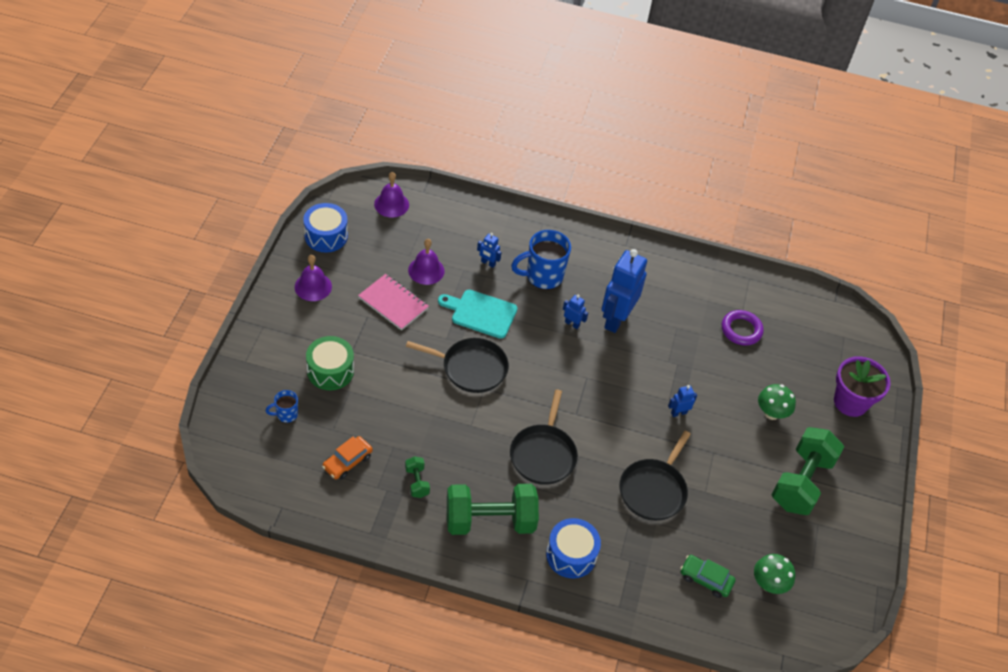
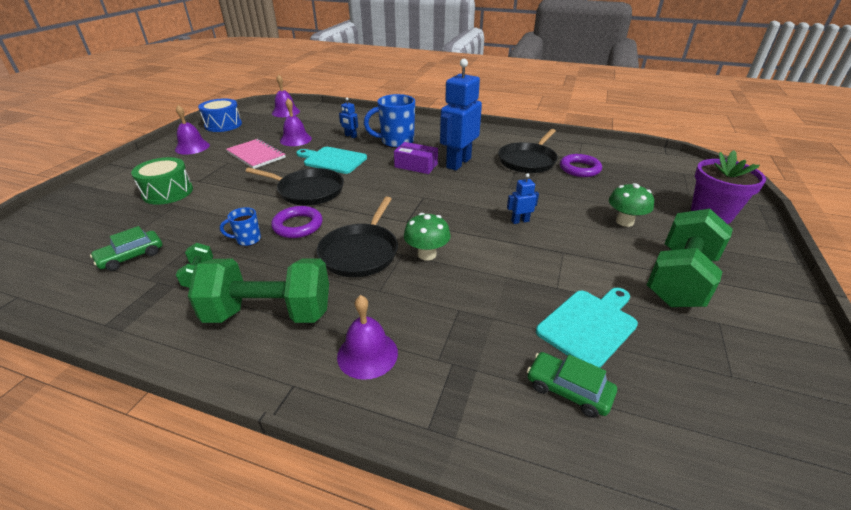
camera: 10 degrees right, 15 degrees down
(286, 414) = (97, 220): blue mug -> blue mug (248, 240)
(347, 461) = (131, 256): orange car -> green car
(478, 420) = (298, 225): none -> purple ring
(571, 555) = (367, 354): blue drum -> purple bell
(572, 324) = (416, 165): blue robot -> purple box
(654, 490) = (490, 285): black pan -> black pan (528, 160)
(725, 528) = (589, 325): none -> turquoise cutting board
(768, 584) = (670, 399): green mushroom -> green mushroom (427, 254)

